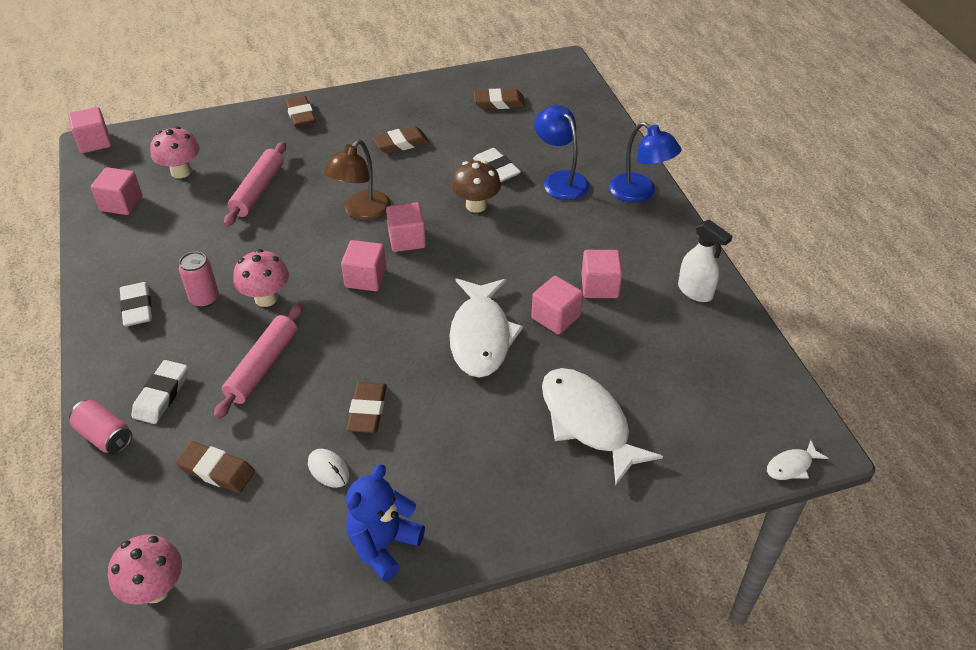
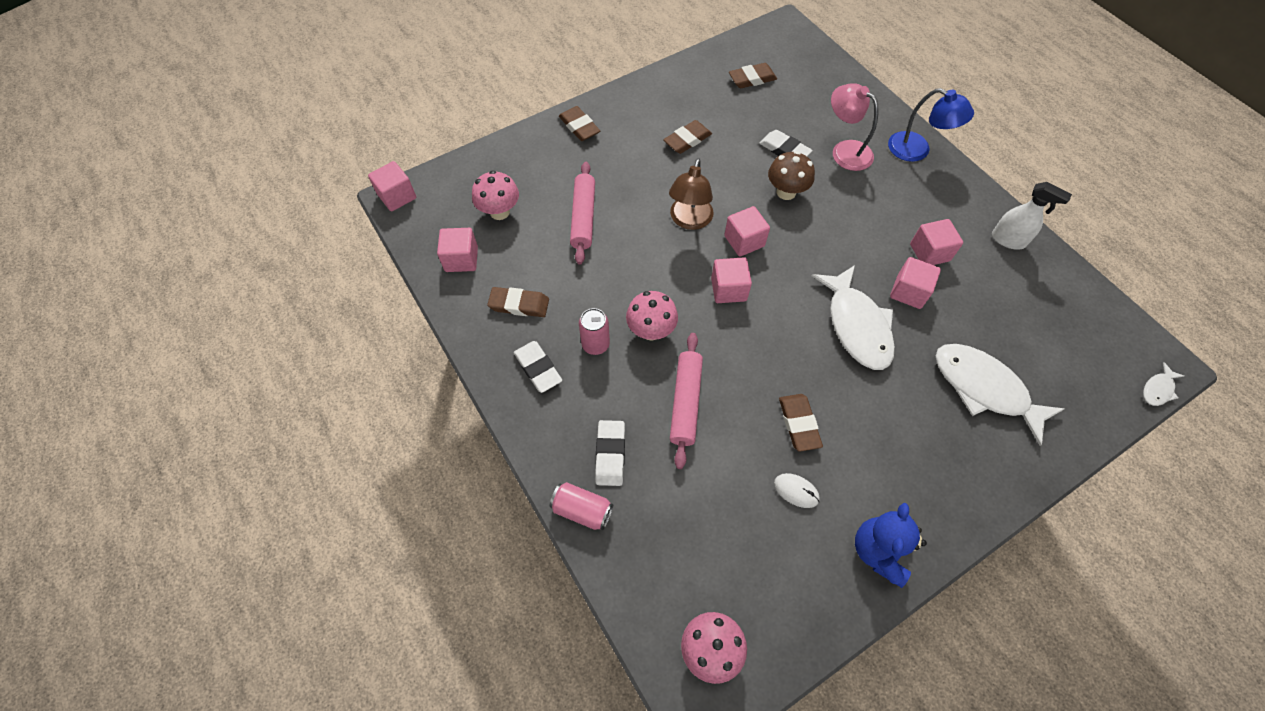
camera: 15 degrees left, 15 degrees up
(216, 470) = (700, 518): brown eraser -> brown eraser (519, 304)
(560, 180) = (845, 151): blue lamp -> pink lamp

